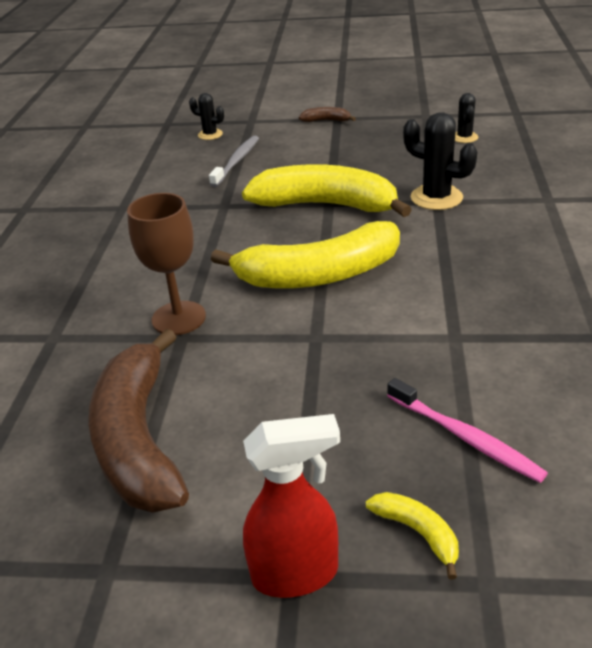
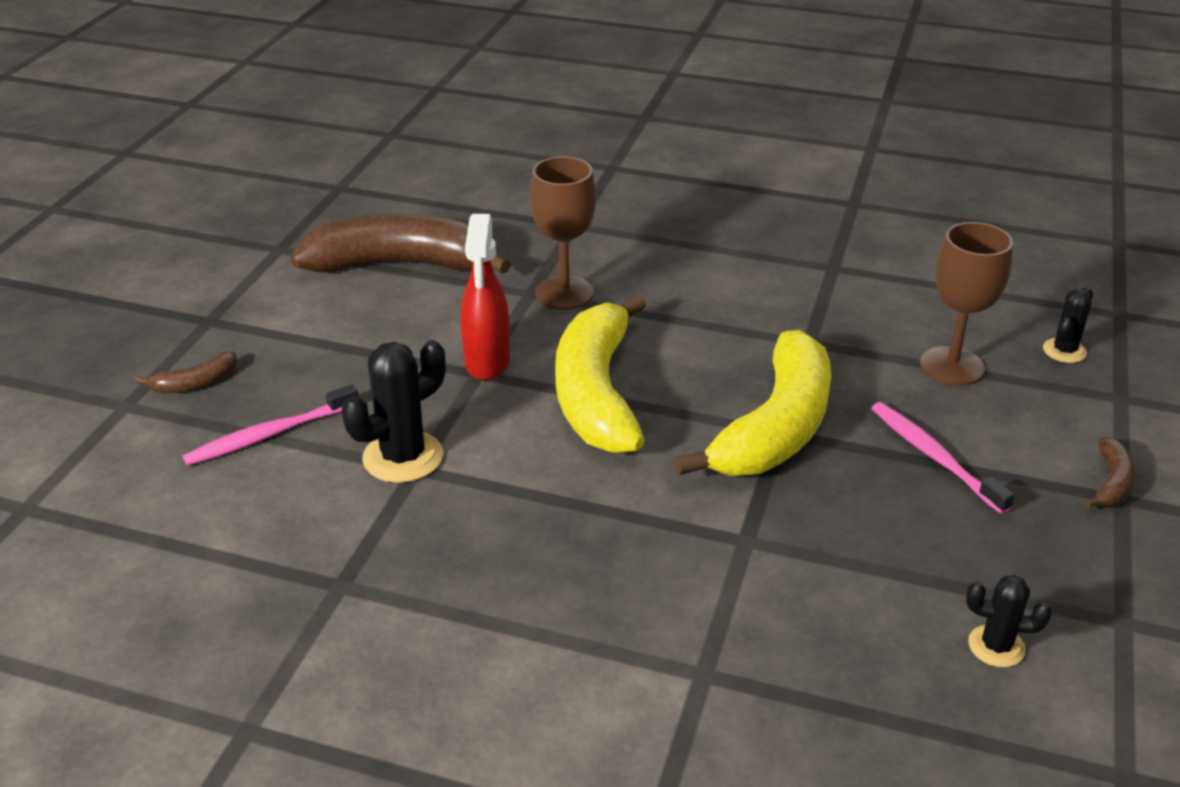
camera: 100 degrees right, 0 degrees up
(237, 161) = (952, 366): grey toothbrush -> brown goblet
(296, 574) = (209, 322): red spray bottle -> red spray bottle (487, 362)
(328, 160) = (934, 456): none -> pink toothbrush
(418, 533) = (195, 383): yellow banana -> brown banana
(436, 198) = (758, 542): black cactus -> black cactus (403, 457)

